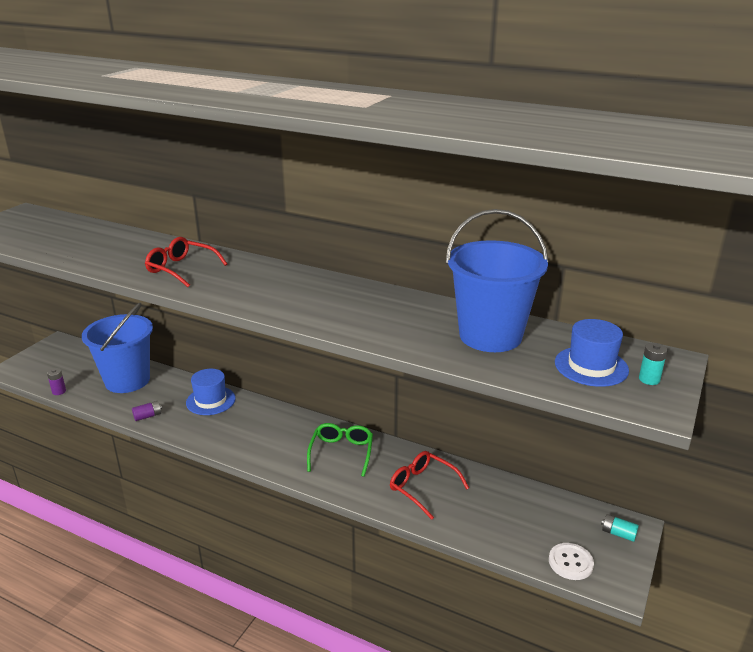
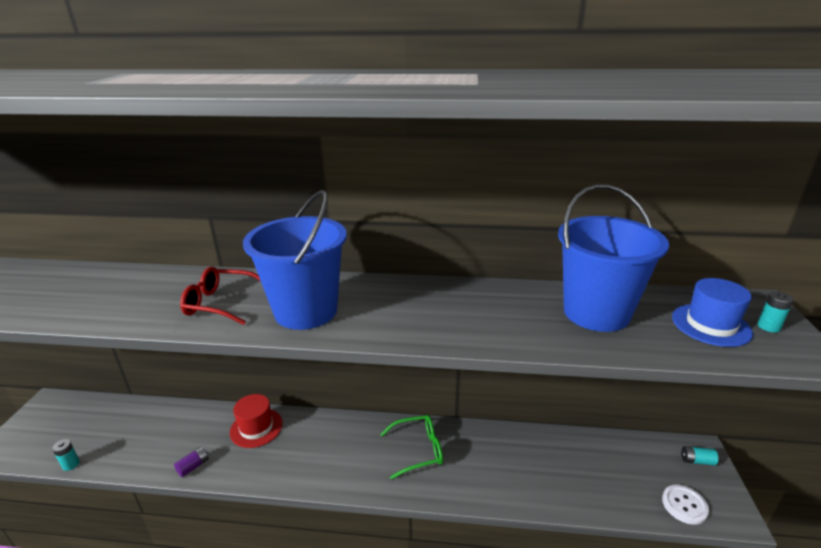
camera: 20 degrees left, 0 degrees up
(59, 391) = (71, 464): purple battery -> turquoise battery
(127, 380) = (151, 428): blue bucket -> blue bucket (306, 311)
(210, 400) = (256, 427): blue hat -> red hat
(341, 453) = (418, 450): green glasses -> green glasses turned 90 degrees clockwise
(422, 487) = (513, 466): red glasses -> none

